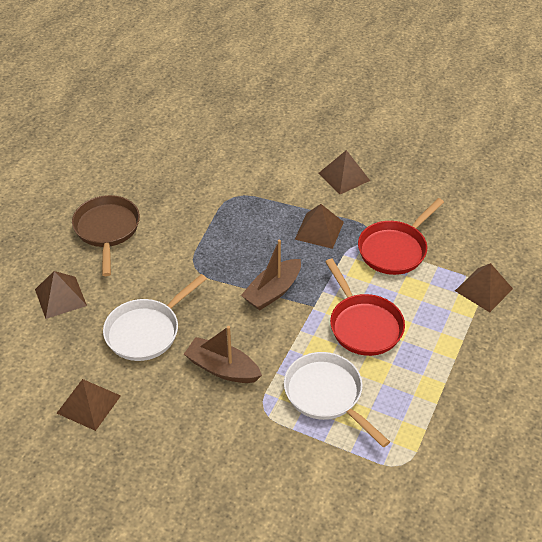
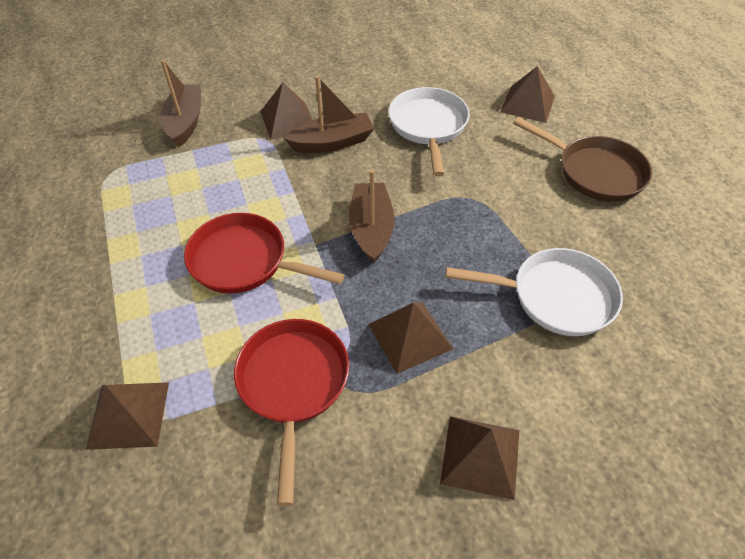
camera: 135 degrees right, 5 degrees up
(88, 404) = (394, 67): brown pyramid -> brown pyramid (288, 120)
(305, 476) = (185, 122): none -> brown boat
(326, 395) = (221, 180): white pan -> white pan (555, 297)

